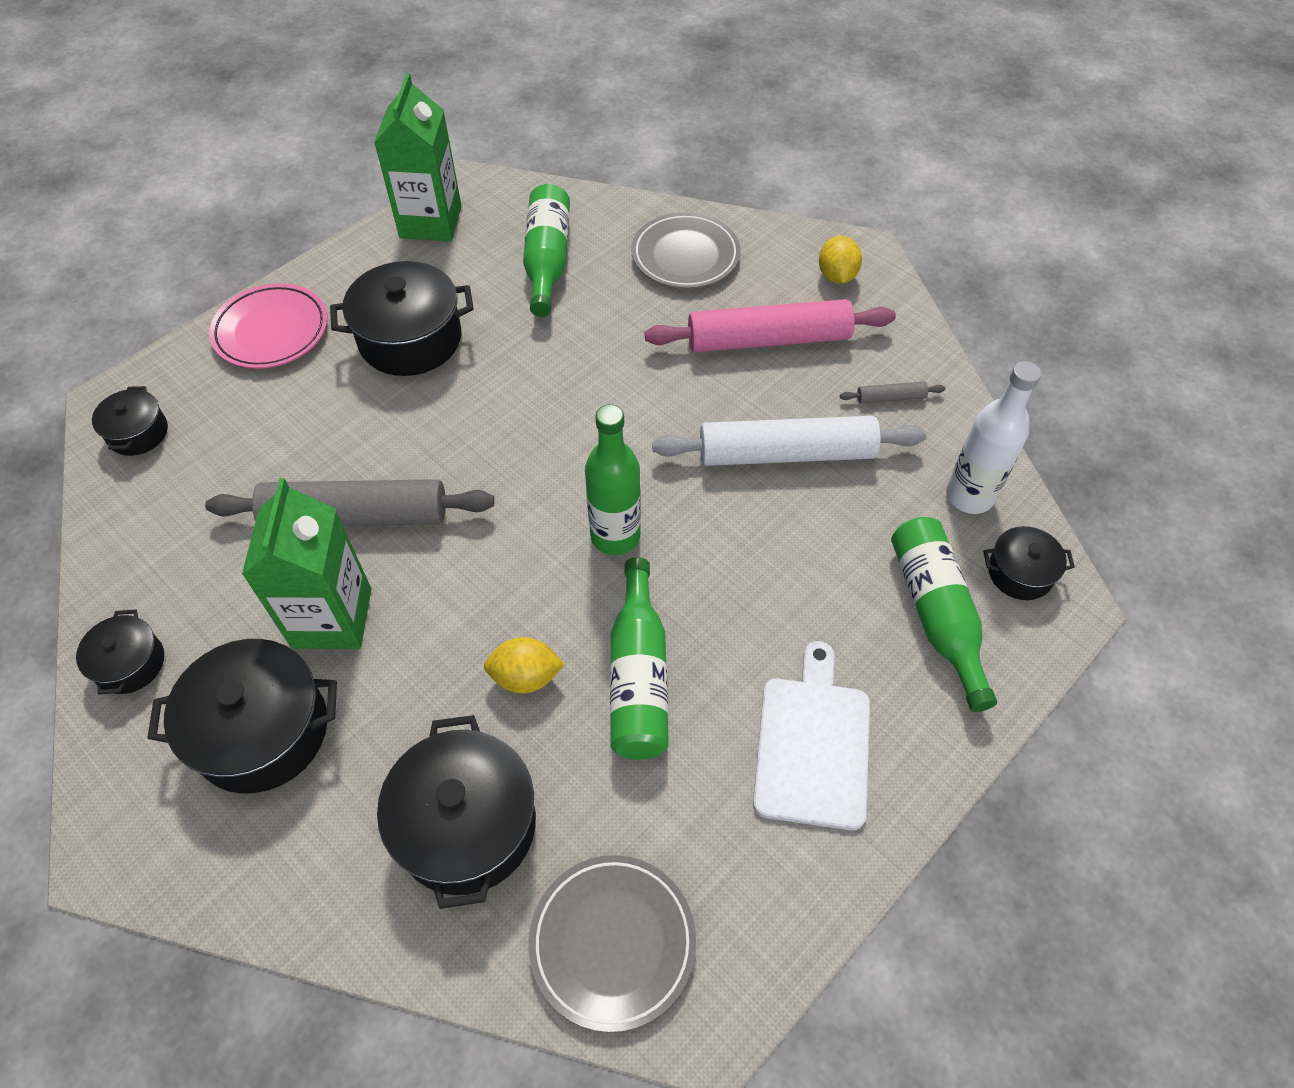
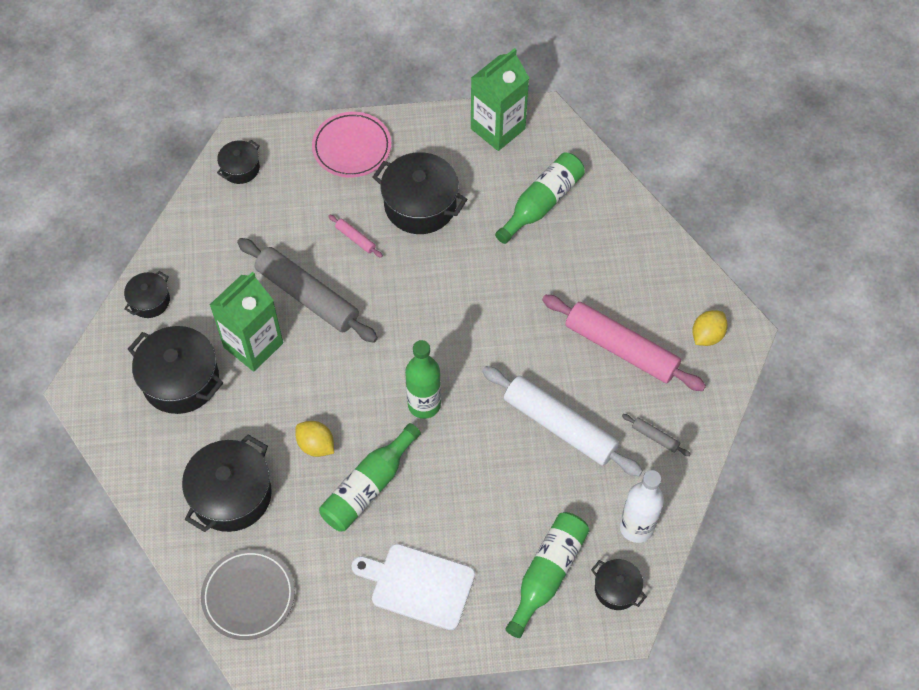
camera: 40 degrees right, 5 degrees up
(362, 418) = (355, 238): none -> pink rolling pin
(685, 256) = (627, 257): grey plate -> none
(812, 744) = (418, 585): white cutting board -> white cutting board turned 120 degrees counterclockwise

